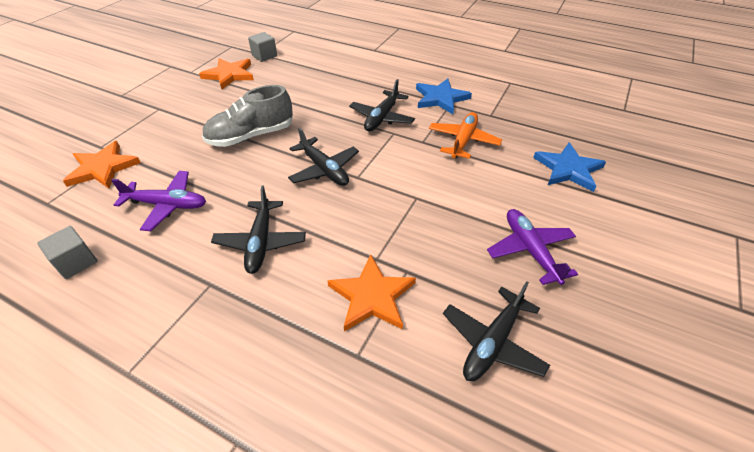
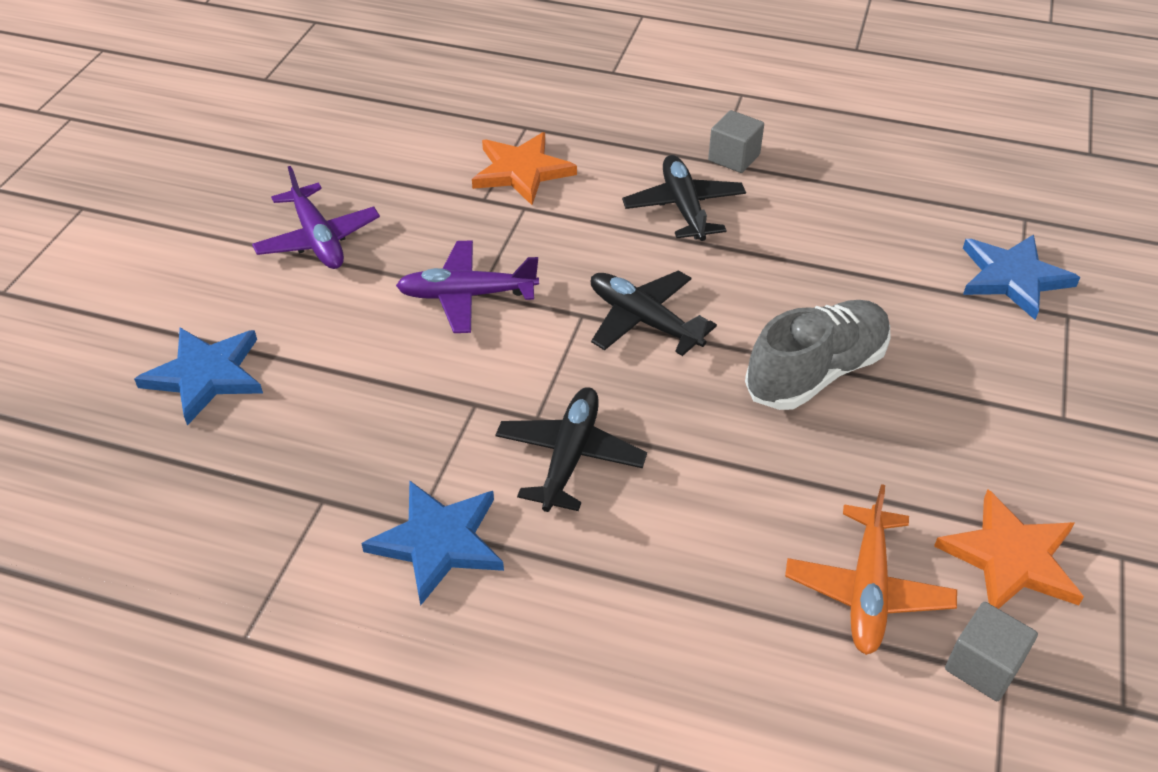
camera: 170 degrees right, 0 degrees up
(76, 262) = (895, 162): grey cube -> grey cube (734, 157)
(102, 168) = (1013, 277): orange star -> blue star
(167, 205) = (850, 236): purple plane -> purple plane (466, 295)
(463, 141) = (393, 415): orange plane -> orange plane (867, 590)
(492, 342) = (386, 150): black plane -> none

